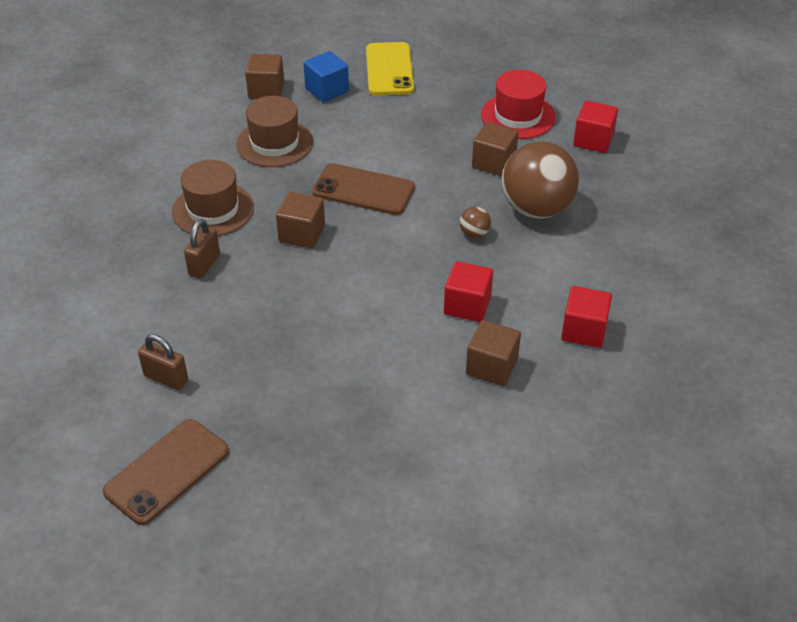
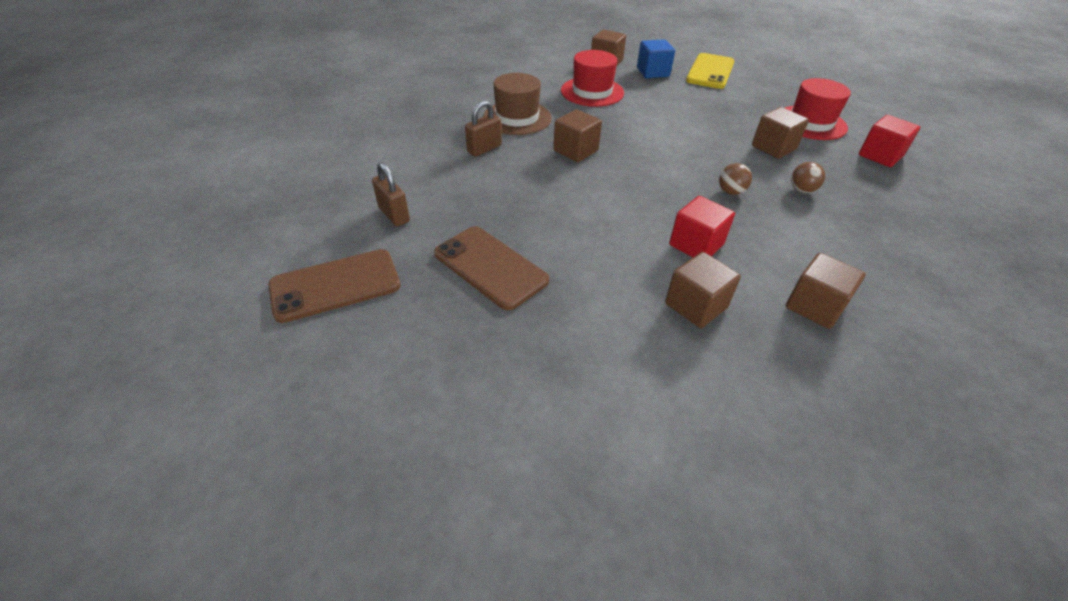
camera: 25 degrees right, 0 degrees up
(274, 143) = (592, 92): brown hat -> red hat
(363, 190) = (645, 136): brown phone -> brown phone (490, 267)
(536, 209) = (801, 190): brown ball -> brown ball, size x0.40
(584, 331) = (814, 306): red cube -> brown cube

